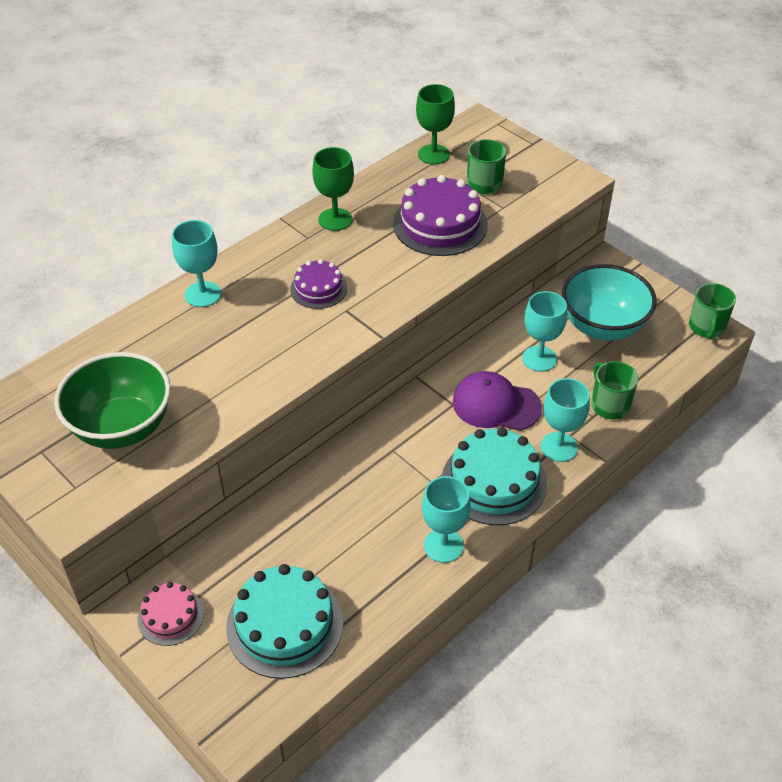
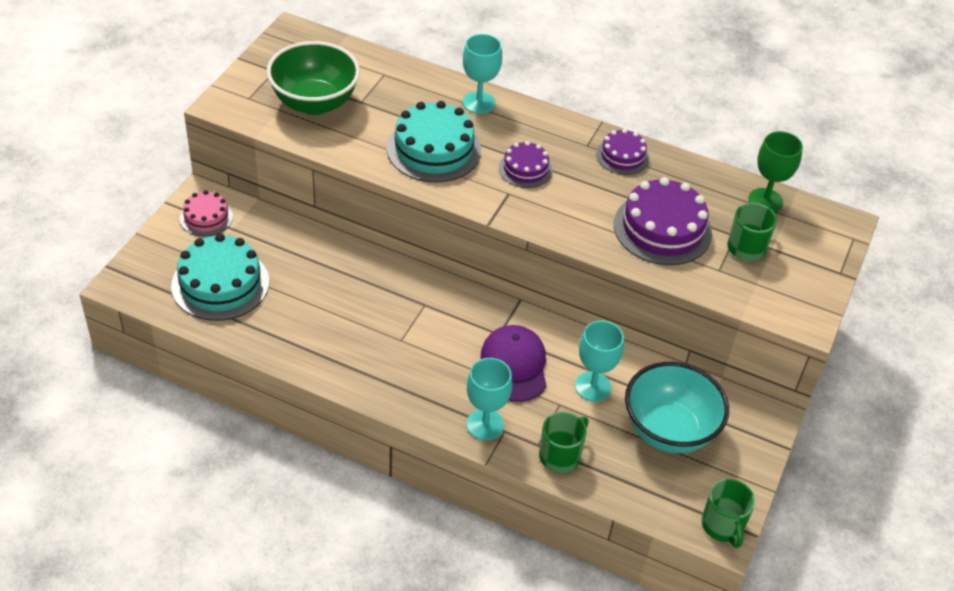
camera: 65 degrees right, 0 degrees up
(335, 219) = (622, 156): green goblet -> purple cake
(443, 545) = (334, 364): turquoise goblet -> none
(494, 481) = (420, 384): turquoise cake -> turquoise cake (434, 149)
(706, 327) = (722, 526): green mug -> green mug turned 90 degrees counterclockwise

